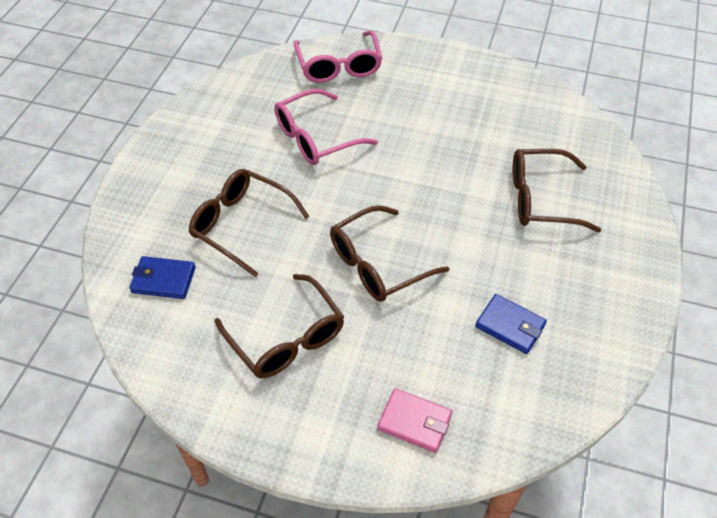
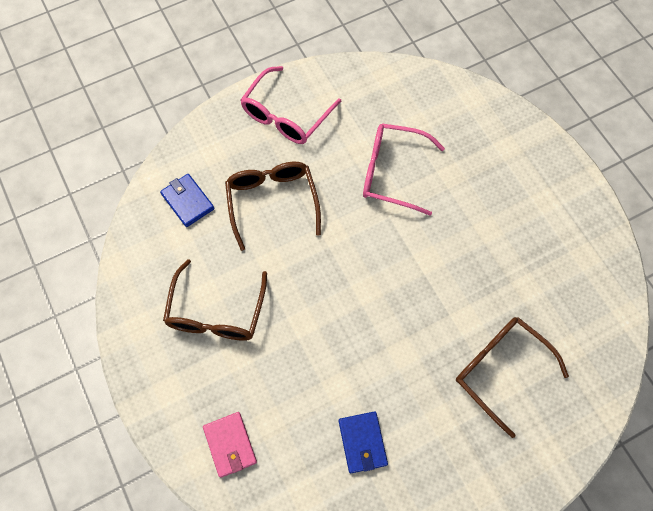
camera: 45 degrees right, 15 degrees up
(338, 66) = (476, 121): pink glasses -> pink glasses (286, 115)
(378, 264) = (327, 313): brown glasses -> none

